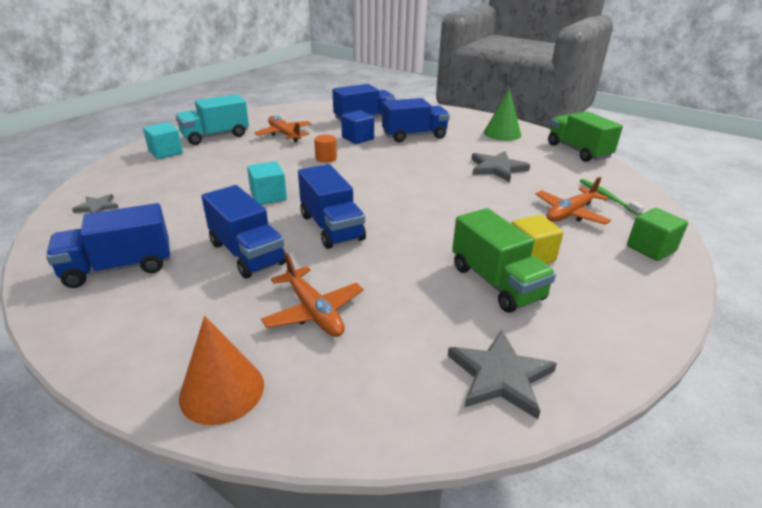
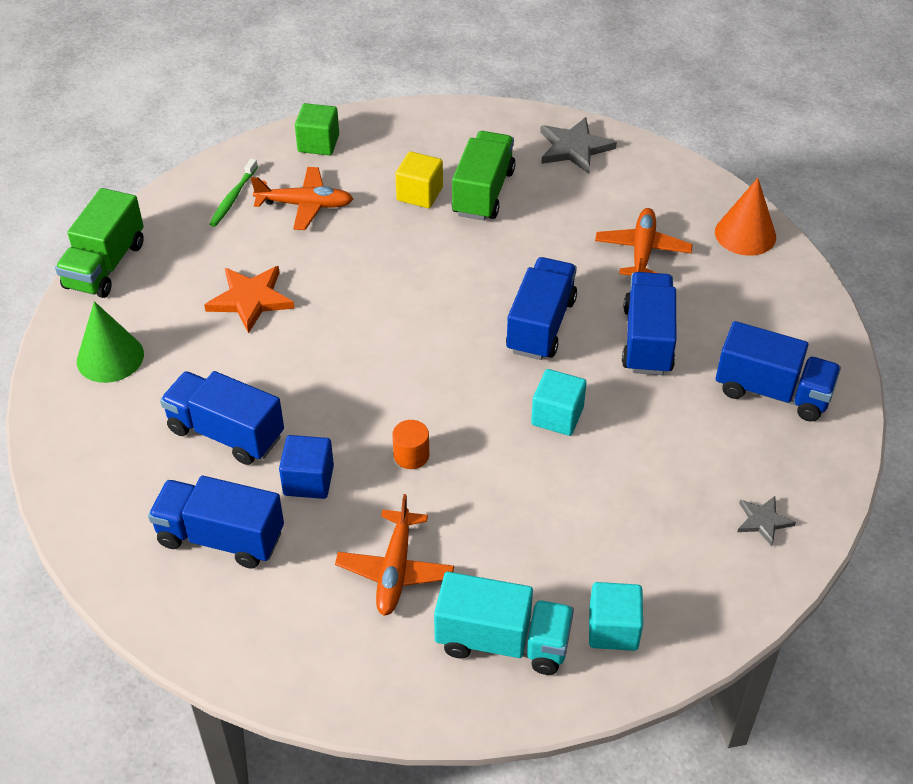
camera: 135 degrees left, 15 degrees up
(497, 168) = (250, 299): grey star -> orange star

